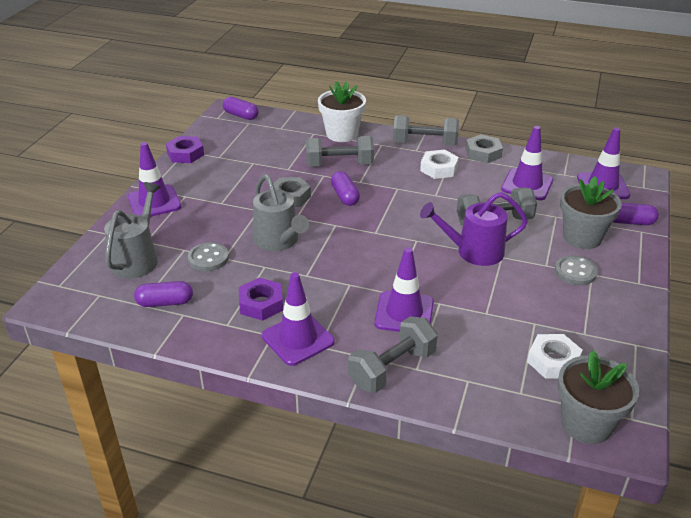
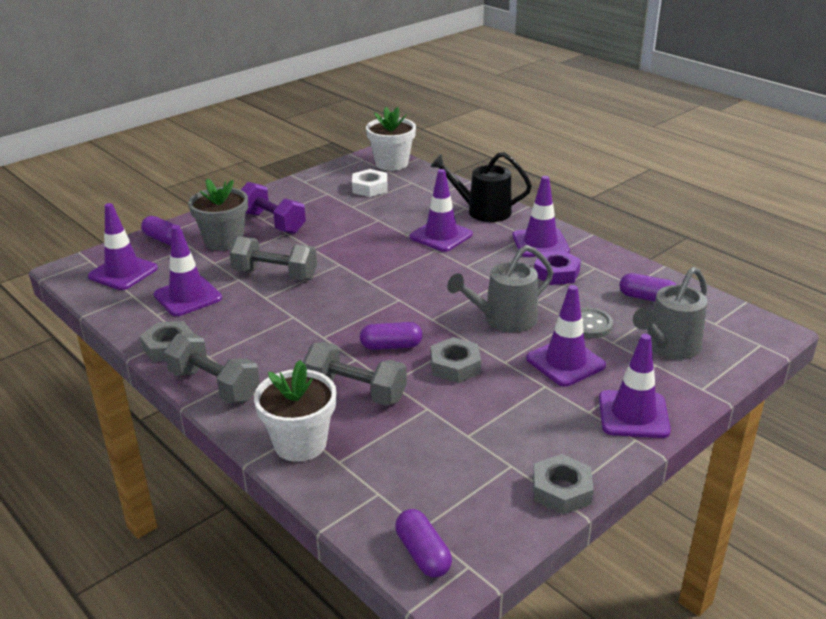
camera: 150 degrees left, 5 degrees down
(185, 154) = (561, 490): purple nut -> grey nut
(214, 222) = (565, 362): none -> purple traffic cone
(279, 241) = (504, 320): grey watering can -> grey watering can turned 120 degrees counterclockwise
(345, 196) = (391, 346): purple capsule -> purple capsule turned 75 degrees clockwise
(392, 369) = (483, 211): grey dumbbell -> black watering can
(439, 168) = (247, 345): white nut -> none
(474, 252) = (330, 257): purple watering can -> none
(575, 272) = (272, 223): grey button -> purple dumbbell
(586, 424) = (391, 163): grey flower pot -> white flower pot

